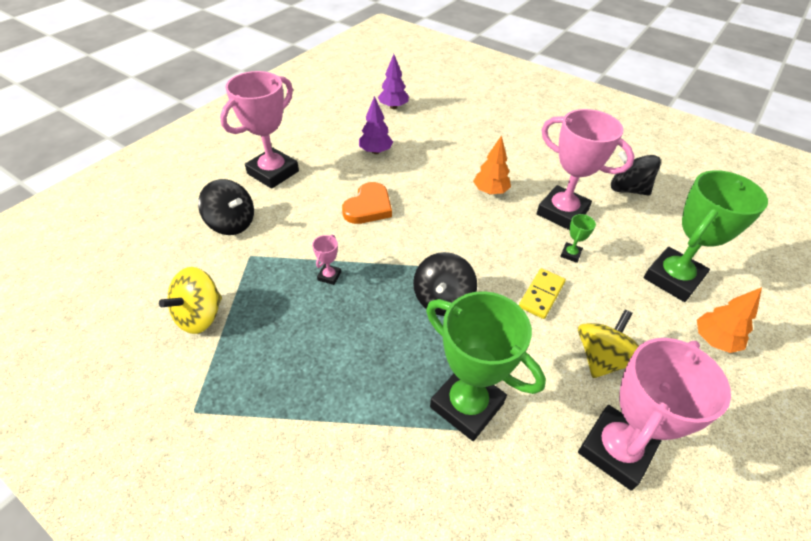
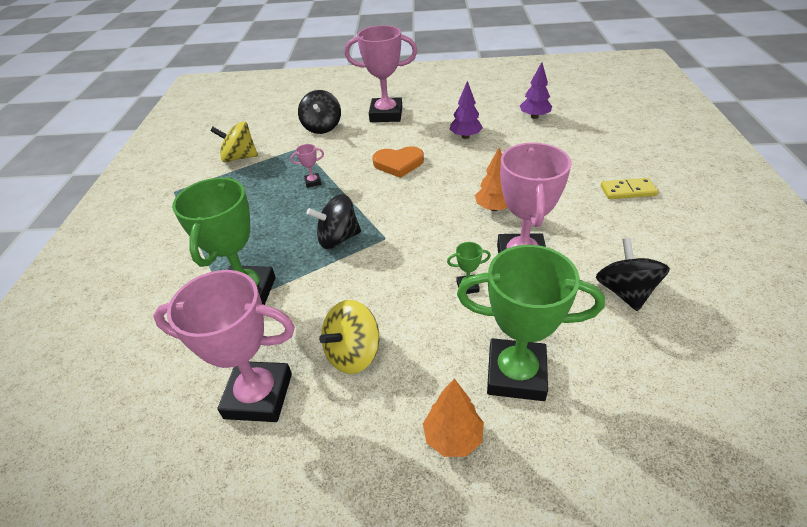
camera: 60 degrees right, 5 degrees down
(541, 295) = (395, 288): yellow domino -> yellow domino (628, 191)
(602, 358) = (353, 353): yellow spinning top -> yellow spinning top turned 135 degrees clockwise

